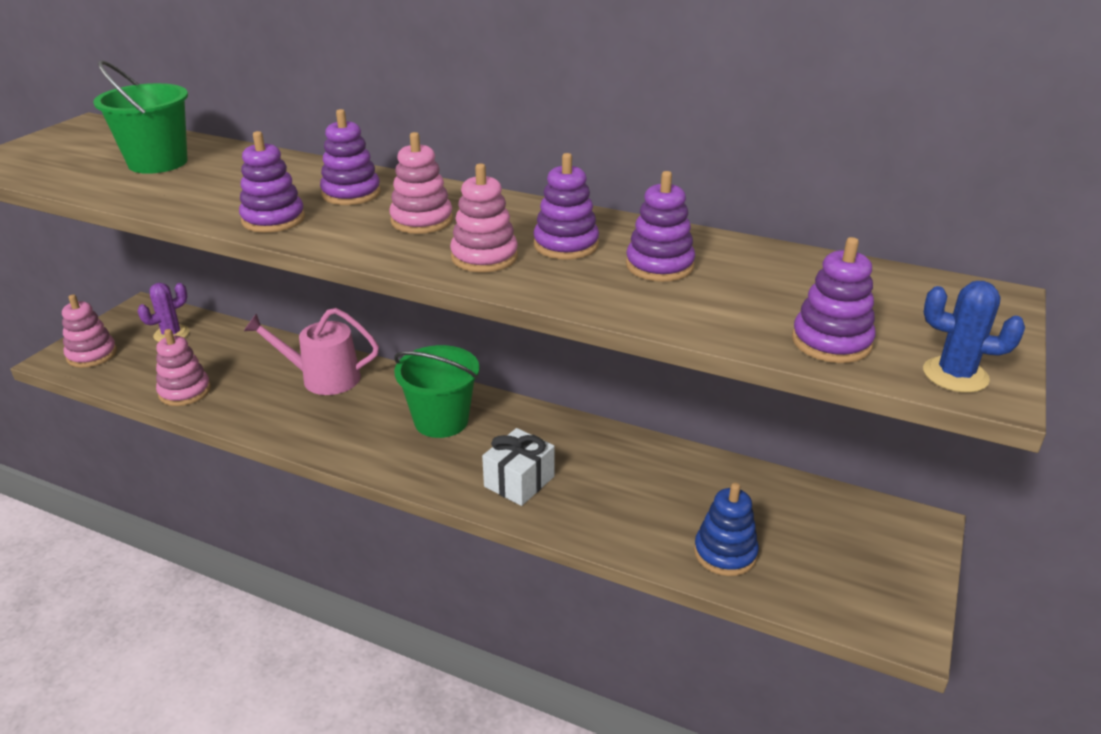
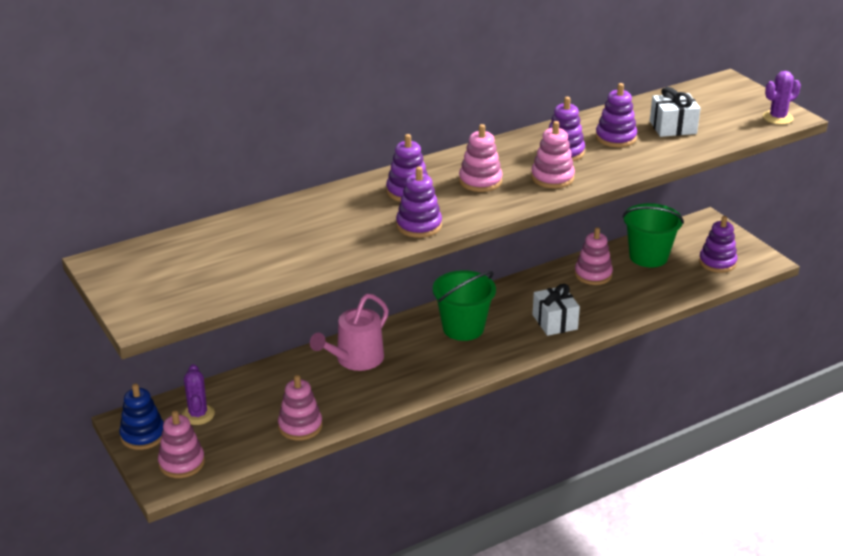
camera: 55 degrees left, 0 degrees up
(158, 162) = (249, 246): green bucket -> green bucket (648, 257)
(657, 472) = (593, 274): none -> pink stacking toy
(725, 553) = (675, 283): blue stacking toy -> blue stacking toy (143, 435)
(760, 296) = (673, 127): none -> white gift
(831, 342) = (728, 130): purple stacking toy -> purple stacking toy (717, 262)
(955, 375) = (777, 118): blue cactus -> purple cactus

